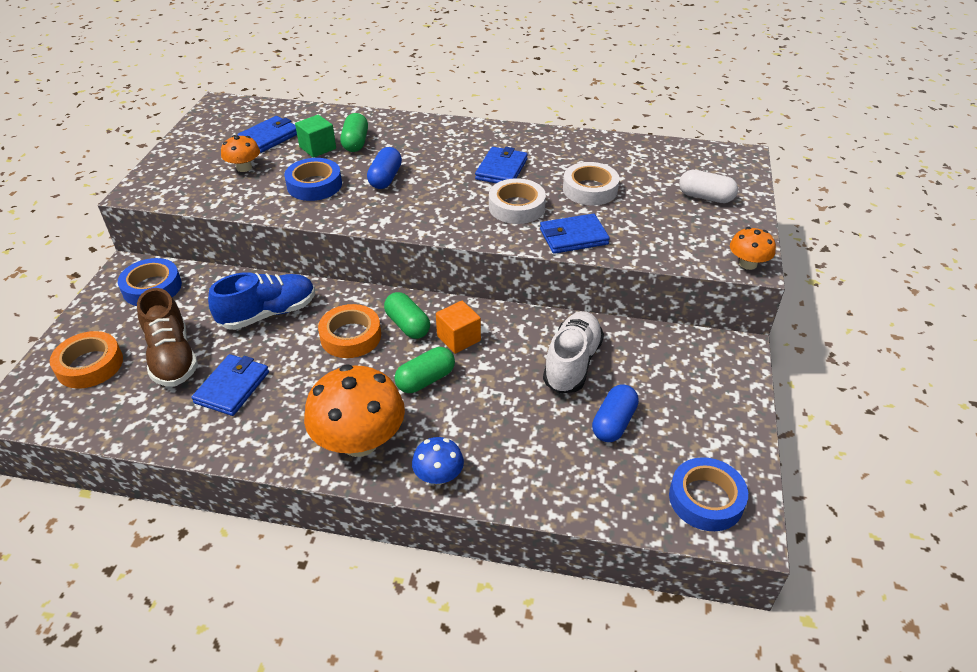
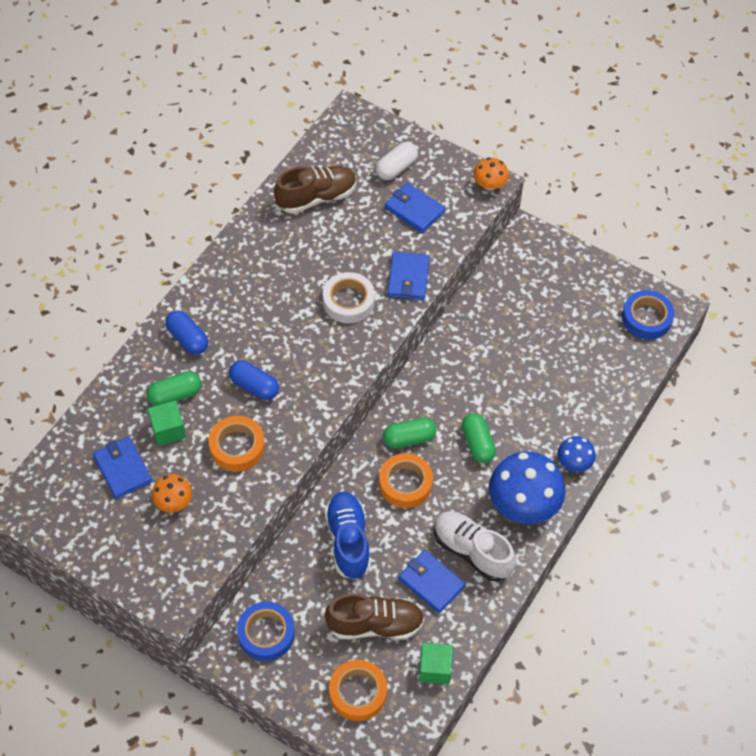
camera: 70 degrees left, 15 degrees up
(123, 417) = (435, 668): none -> green cube
(314, 185) = (237, 447): blue tape -> orange tape
(355, 143) = (175, 395): green capsule -> green capsule turned 45 degrees counterclockwise
(359, 441) = (523, 504): orange mushroom -> blue mushroom
(458, 338) = (440, 407): orange cube -> none
(501, 169) = (284, 292): blue wallet -> blue wallet (414, 210)
(572, 363) = (499, 342): white shoe -> white shoe (472, 551)
(590, 189) = (348, 240): white tape -> none
(614, 423) = (566, 340): blue capsule -> blue capsule (188, 339)
(624, 161) = (316, 197): none -> brown shoe

